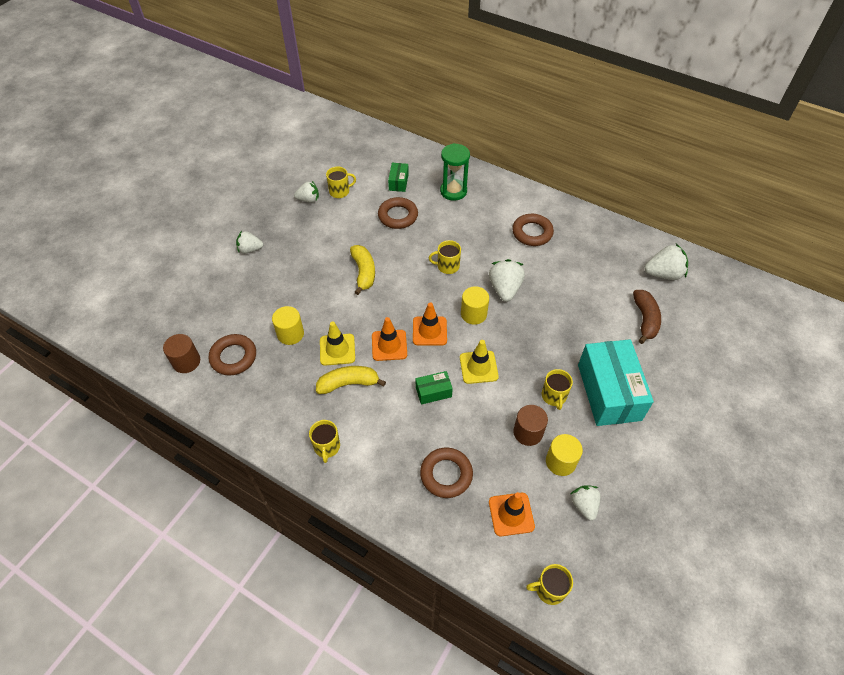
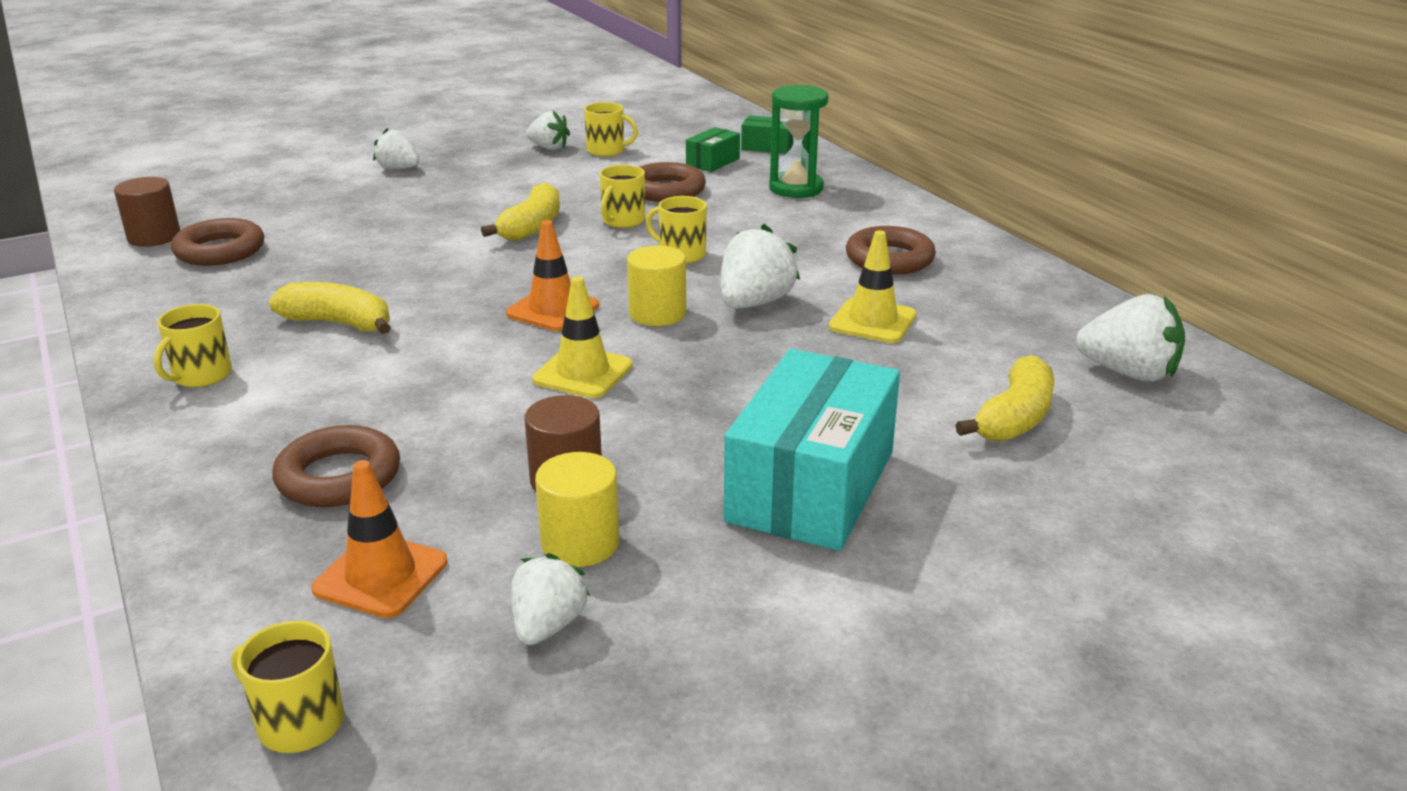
camera: 30 degrees right, 25 degrees down
(290, 334) = (332, 252): yellow cylinder -> none
(337, 349) = (376, 286): yellow traffic cone -> yellow traffic cone (872, 321)
(389, 345) = (463, 305): orange traffic cone -> none
(433, 392) = (461, 375): green box -> green box (767, 147)
(554, 396) = (683, 453): yellow mug -> yellow mug (622, 221)
(645, 320) = (1014, 418): brown banana -> yellow banana

